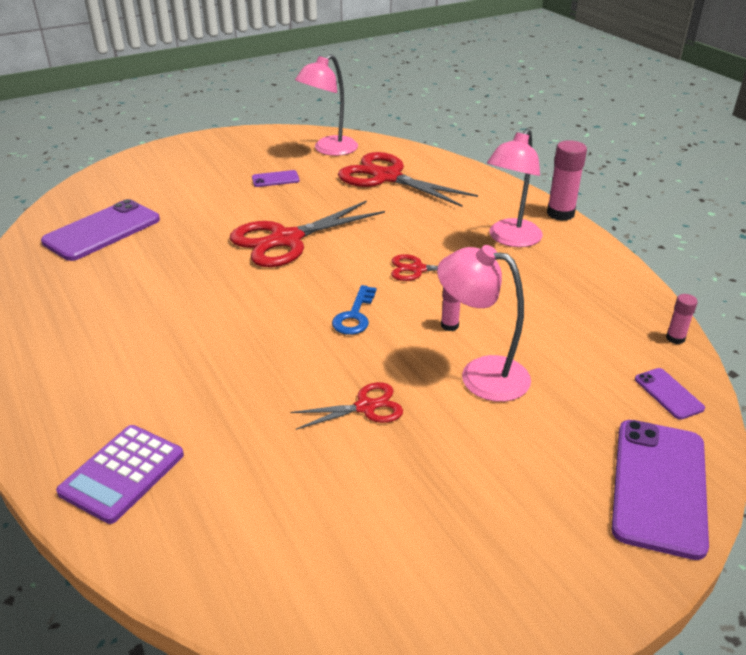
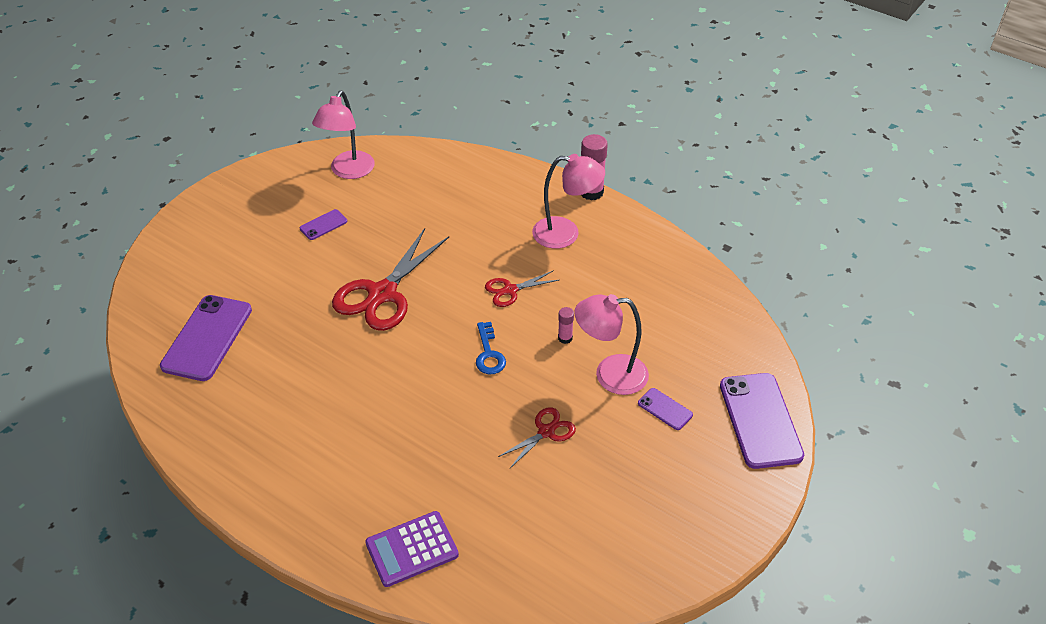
camera: 25 degrees left, 10 degrees up
(122, 473) = (412, 549): purple calculator -> purple calculator turned 60 degrees clockwise
(387, 177) = (424, 192): red scissors -> none
(510, 239) = (566, 234): pink lamp -> pink lamp turned 90 degrees counterclockwise
(668, 394) = (739, 345): purple phone -> purple phone (665, 409)
(675, 338) = (725, 295): pink glue stick -> none

